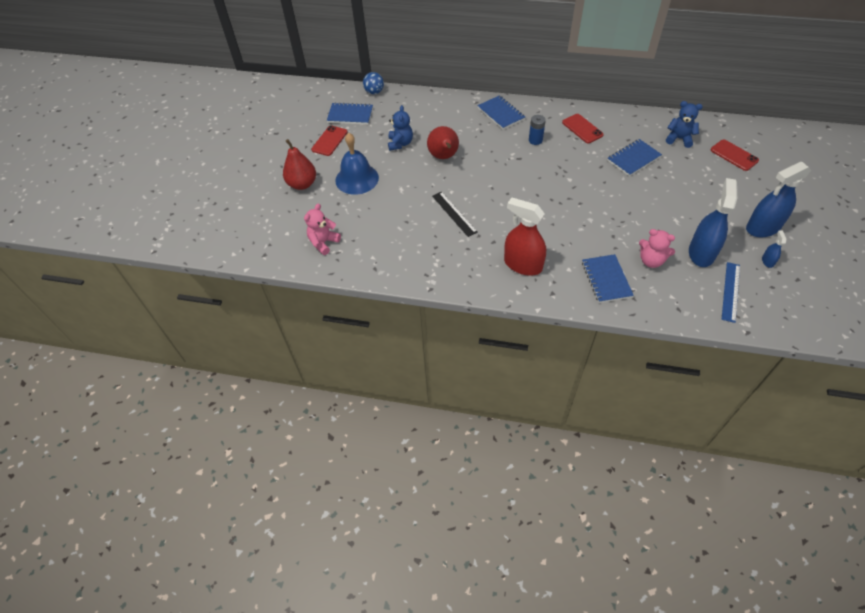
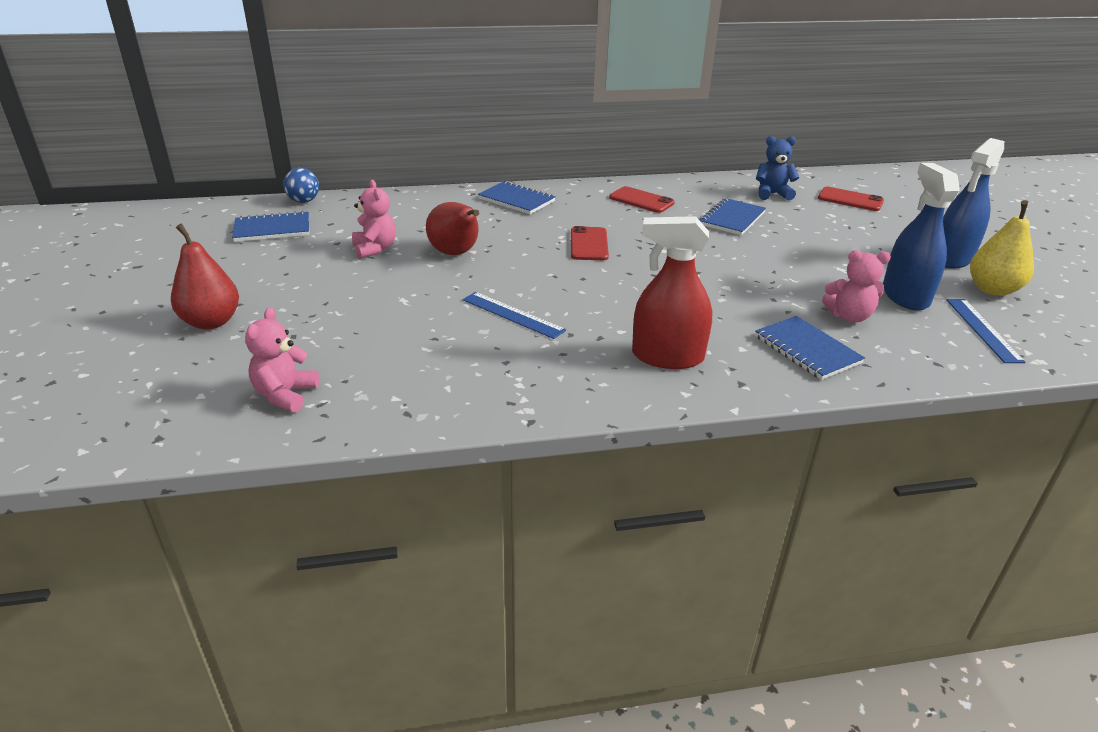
camera: 25 degrees left, 20 degrees down
(329, 141) = (246, 262): red phone -> red phone (589, 244)
(357, 179) = (316, 299): blue bell -> none
(400, 143) = (375, 249): blue teddy bear -> pink teddy bear
(454, 214) = (512, 315): black ruler -> blue ruler
(535, 140) = (585, 219): blue battery -> none
(767, 261) = (992, 289): blue spray bottle -> yellow pear

